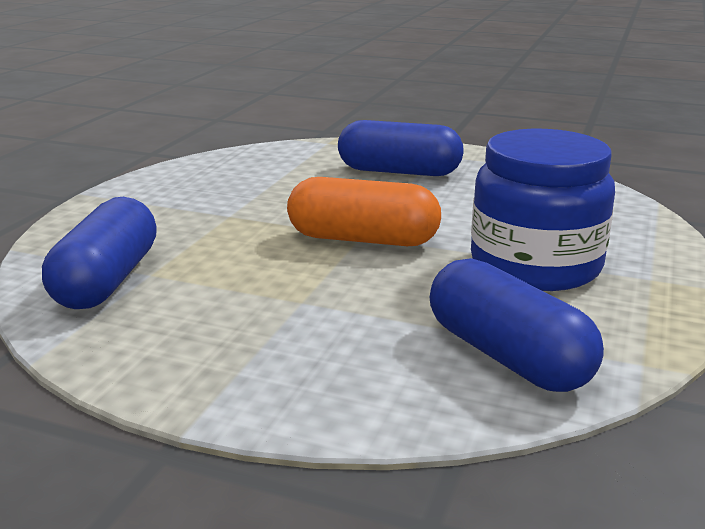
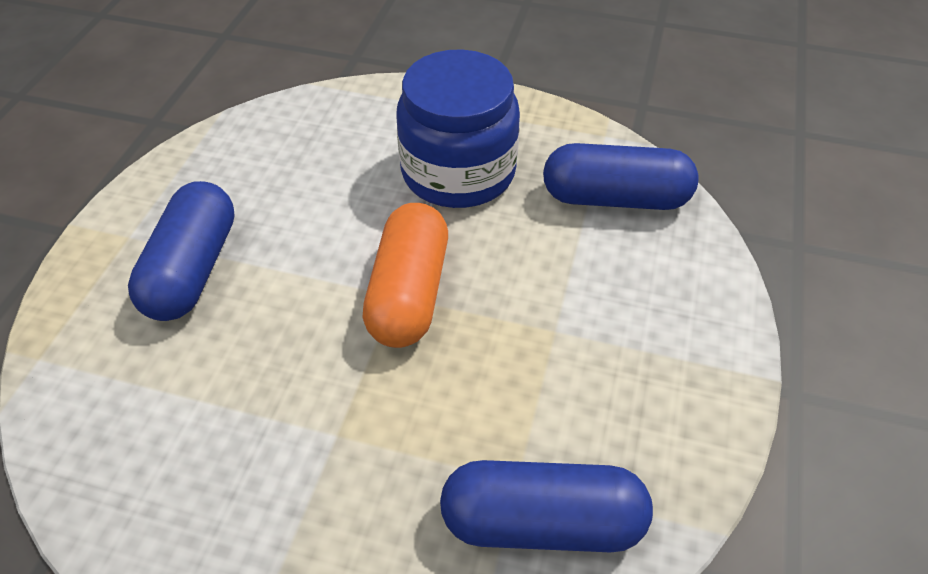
camera: 95 degrees left, 25 degrees up
(507, 356) = (615, 198): blue capsule -> blue capsule turned 45 degrees clockwise

